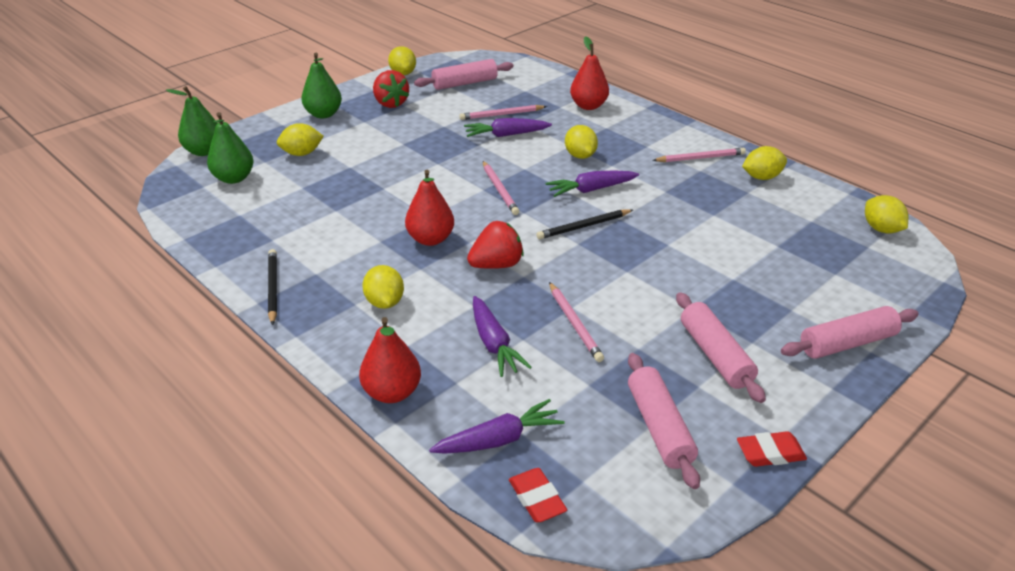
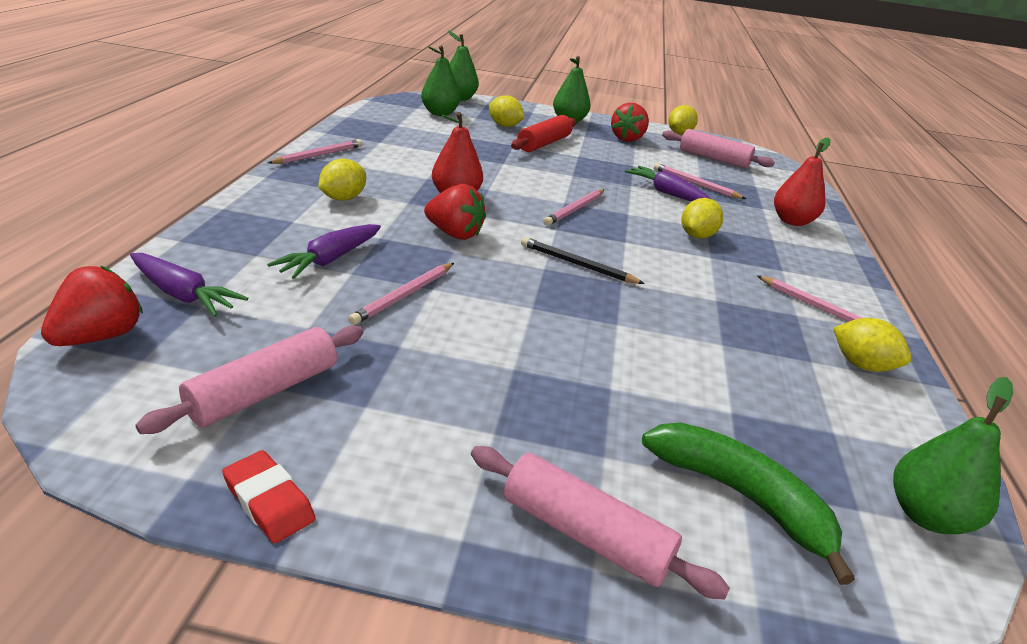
camera: 50 degrees right, 5 degrees down
(273, 288) = (318, 155): black pencil -> pink pencil
(362, 150) = (544, 143): none -> red rolling pin
(392, 392) = (219, 229): red pear -> none
(537, 498) = (100, 336): red eraser -> red strawberry
(590, 190) = (647, 254): purple carrot -> none
(715, 355) = (437, 406): pink rolling pin -> none
(844, 278) = (741, 496): none -> green banana
(881, 229) = (926, 515): yellow lemon -> green pear

